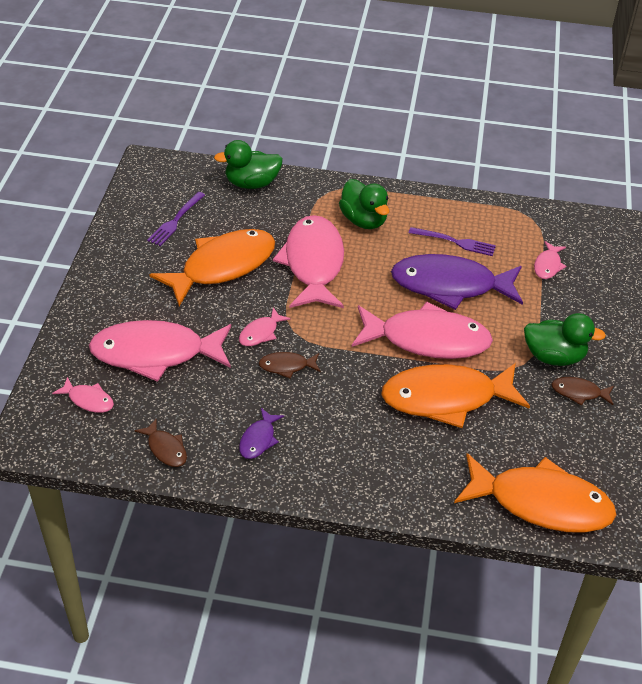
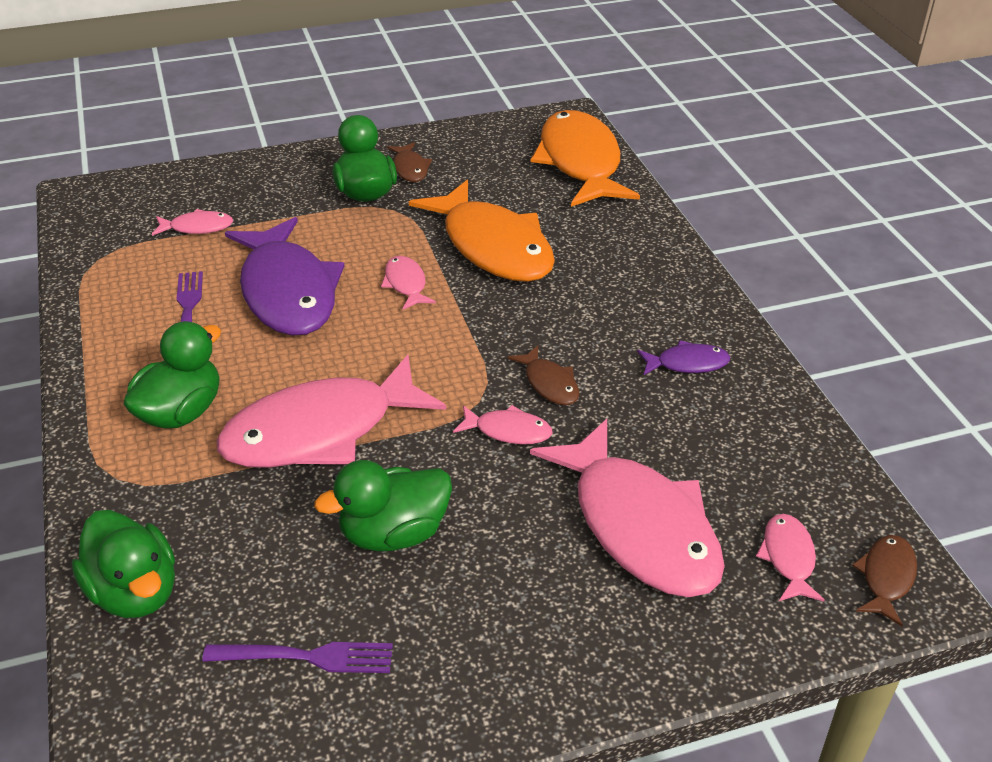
camera: 115 degrees left, 5 degrees down
(166, 449) = (781, 437): brown fish -> brown fish (886, 577)
(222, 266) = (394, 533): orange fish -> green duck
(427, 339) = (406, 284): pink fish -> pink fish, size x0.43

